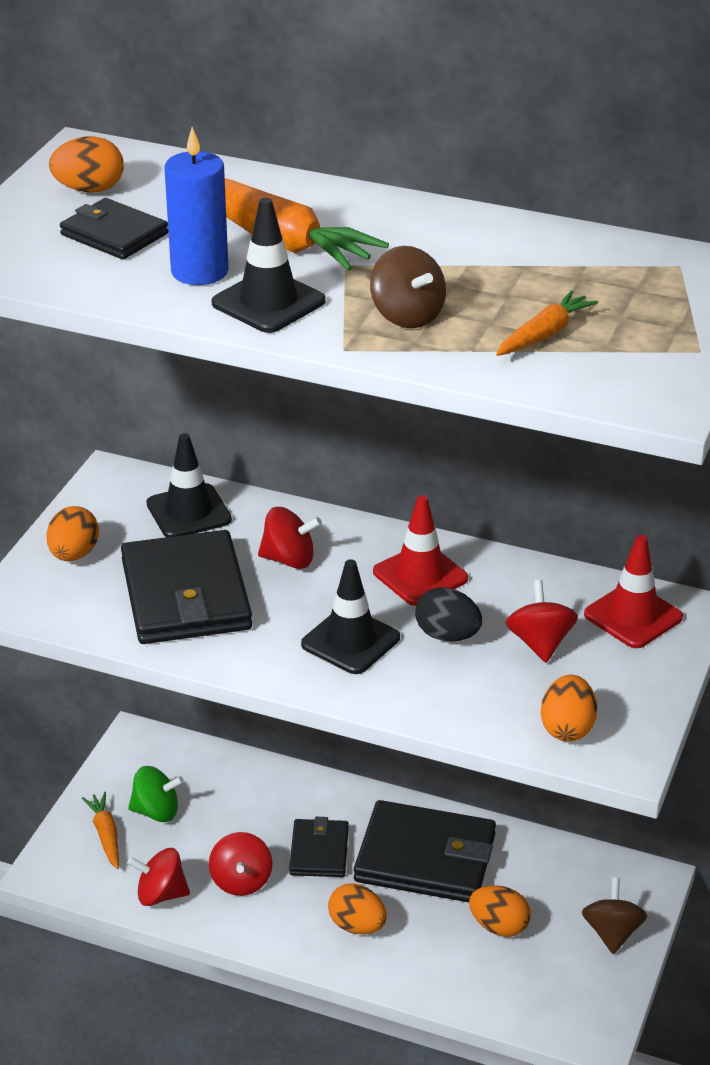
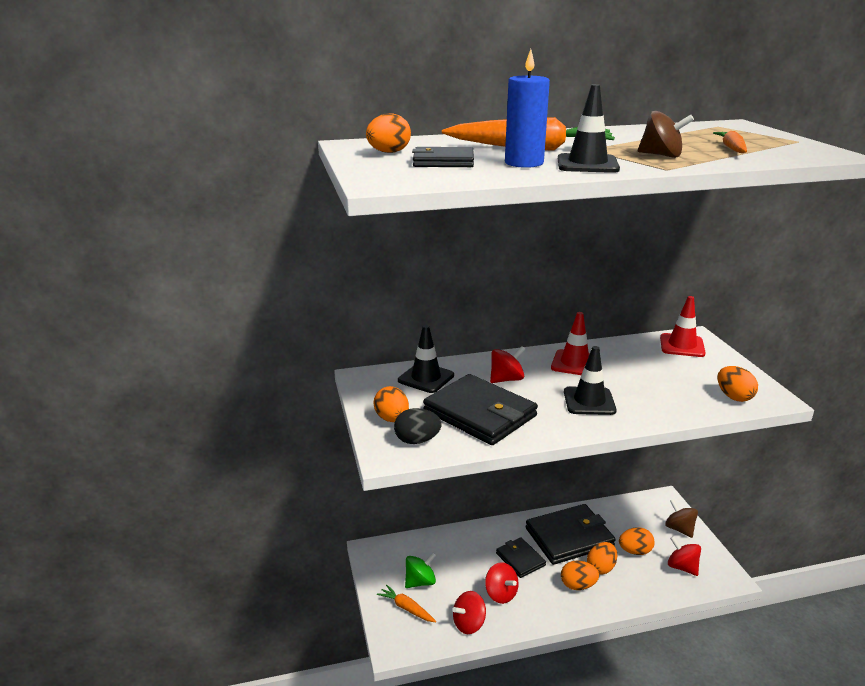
camera: 35 degrees left, 10 degrees down
(419, 921) = (601, 568): none -> orange egg
(447, 635) = (625, 382): black egg -> black egg (417, 440)
(540, 643) = (666, 369): red spinning top -> red spinning top (682, 567)

